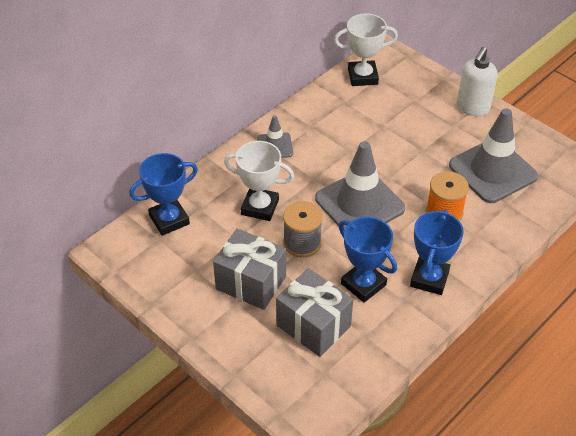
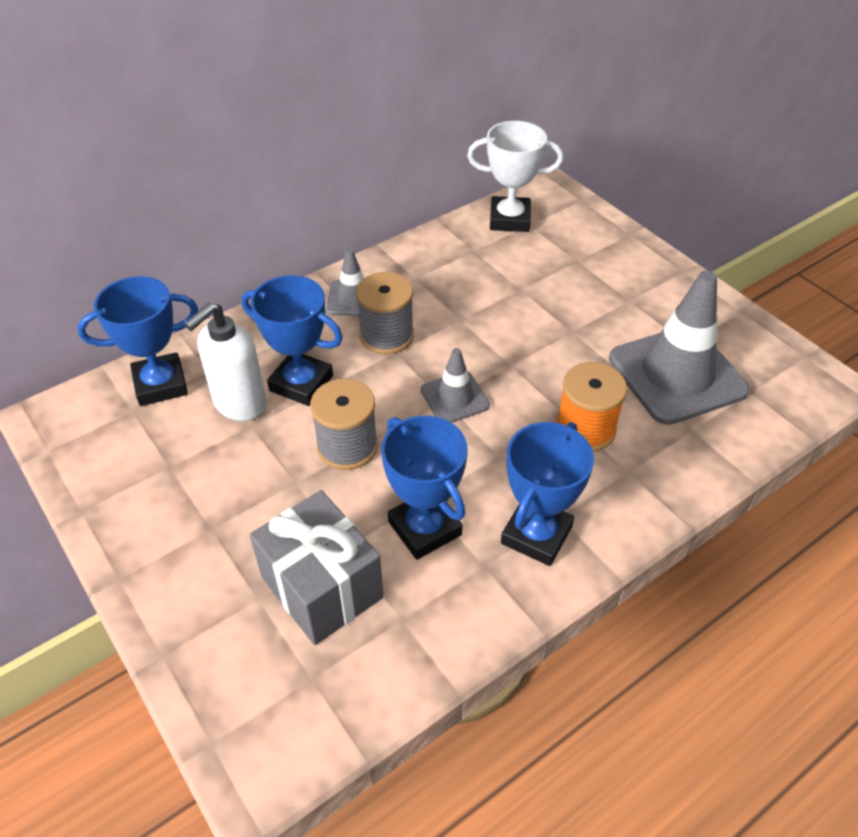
camera: 10 degrees right, 0 degrees up
(251, 283) = (246, 499): grey gift -> none
(260, 207) = (301, 383): white trophy -> blue trophy
(304, 169) = (386, 335): none -> grey spool
(359, 204) = (455, 398): grey traffic cone -> grey traffic cone, size x0.51
(472, 108) = (663, 279): white soap dispenser -> white soap dispenser (239, 404)

